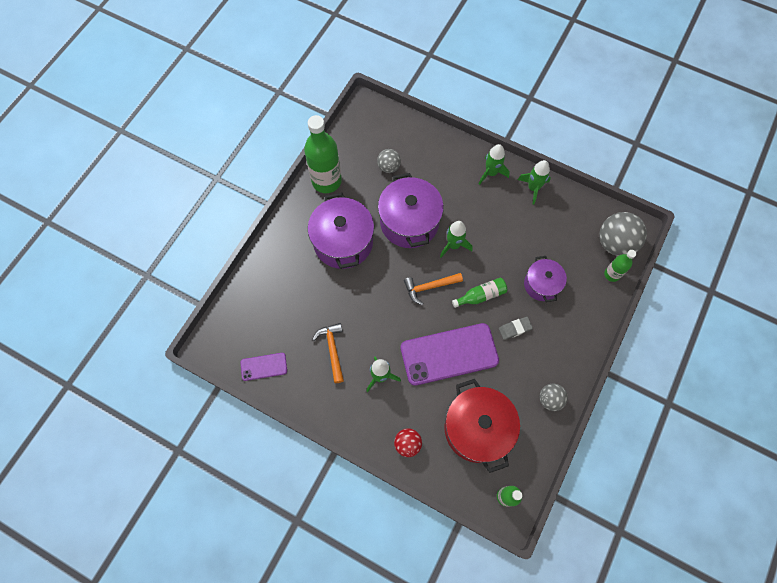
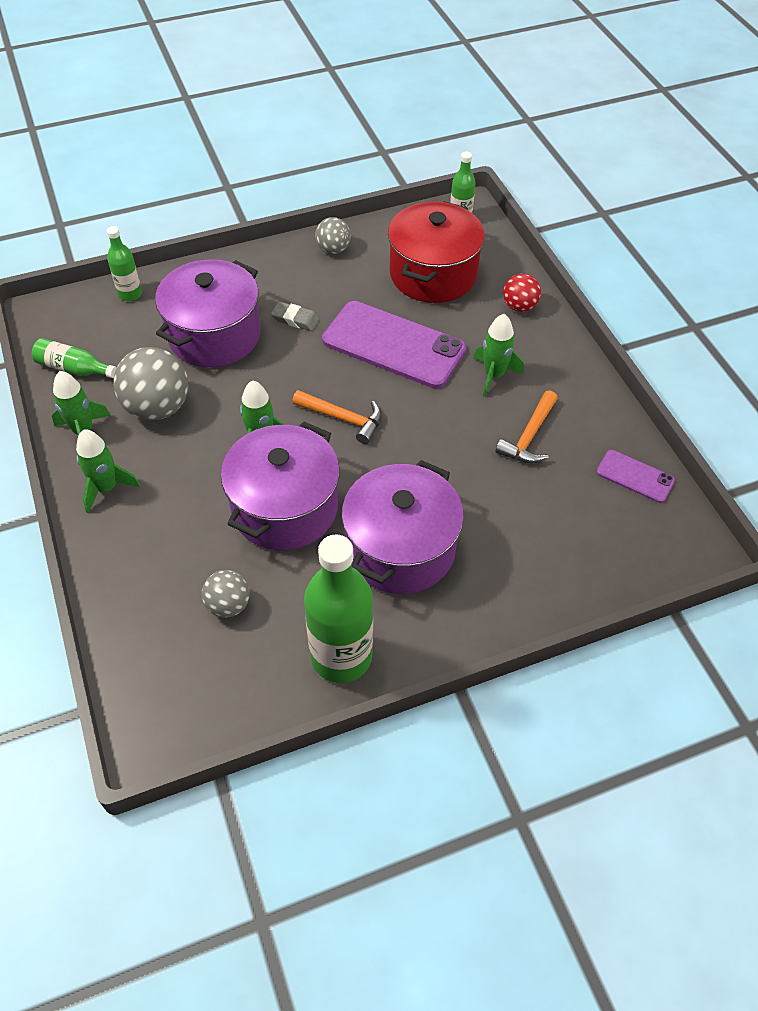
camera: 140 degrees left, 15 degrees down
(481, 295) = (293, 370): green bottle -> green bottle (73, 368)
(541, 284) = (214, 335): purple pot -> purple pot, size x1.69
(615, 243) = (83, 316): grey ball -> grey ball (158, 407)

